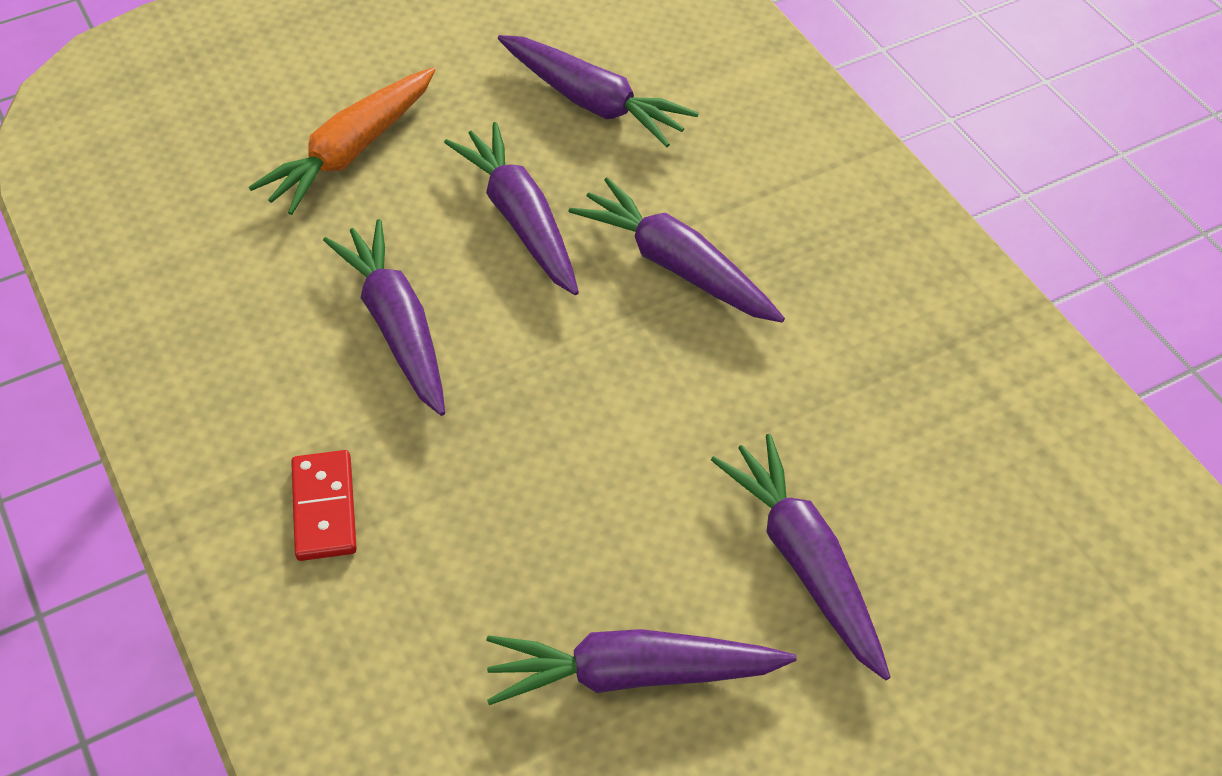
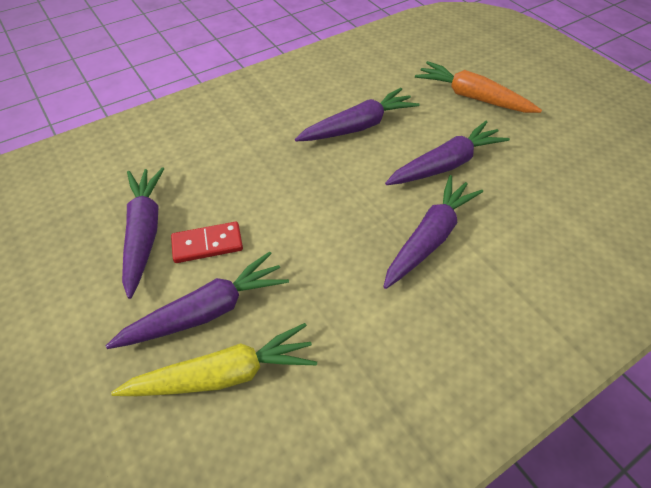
camera: 85 degrees right, 0 degrees up
(324, 508) = (248, 116): red domino -> red domino (207, 244)
(592, 102) = (557, 188): purple carrot -> none
(911, 535) = (223, 374): none -> yellow carrot

